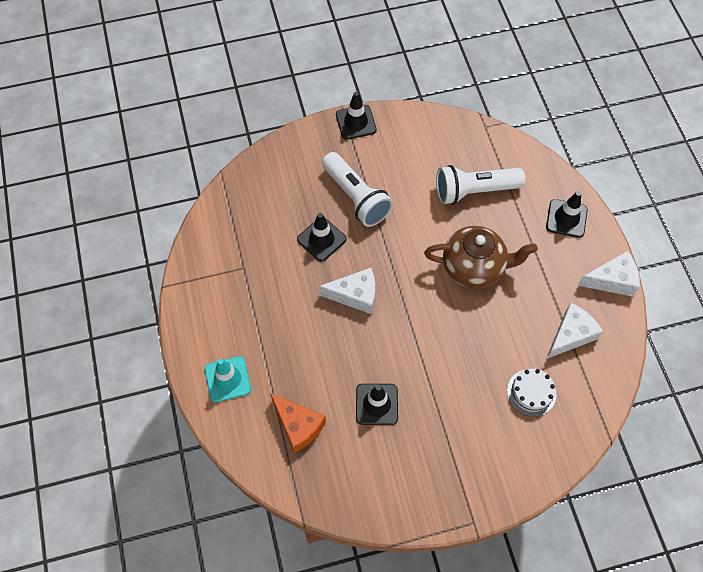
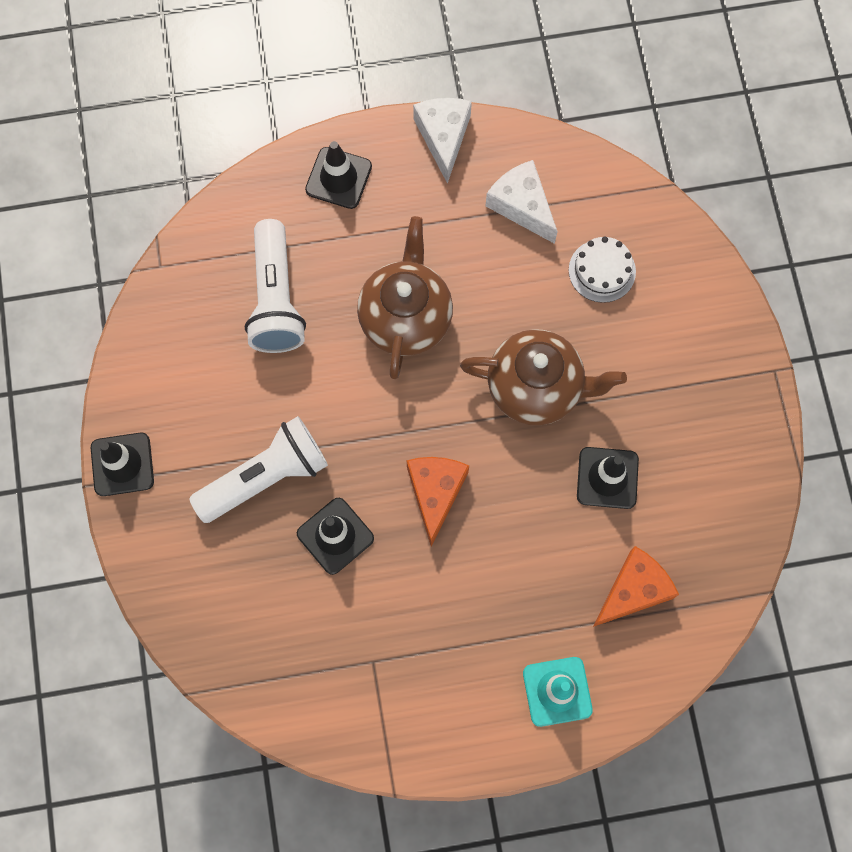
camera: 85 degrees left, 10 degrees up
(355, 295) = (435, 493): white cheese -> orange cheese
(436, 353) = (536, 388): none -> brown teapot

